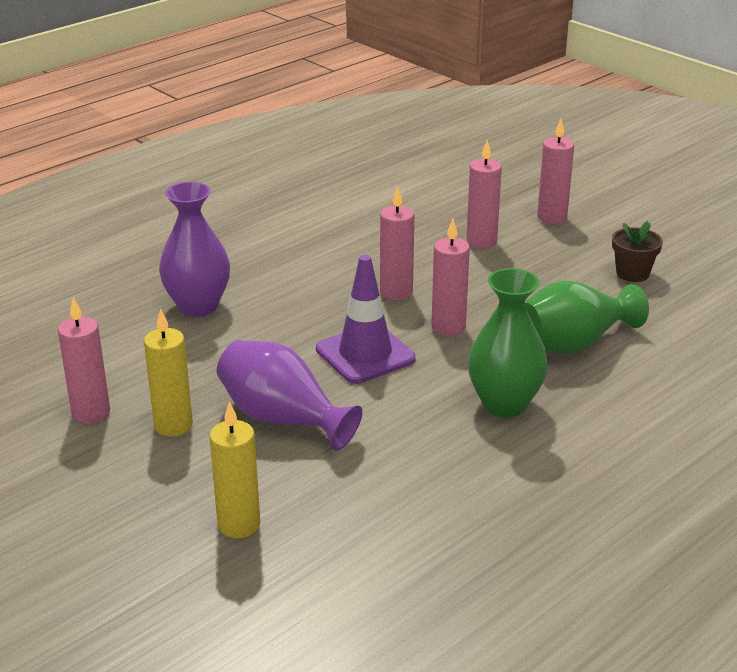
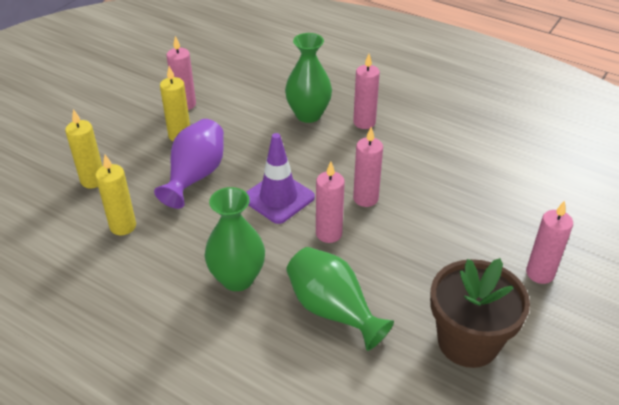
camera: 75 degrees right, 10 degrees up
(198, 306) = (308, 115): purple vase -> green vase
(365, 497) = (123, 226): none -> yellow candle
(481, 241) = (469, 233): pink candle -> pink candle (364, 122)
(632, 273) = (468, 342): brown flower pot -> brown flower pot, size x1.95

